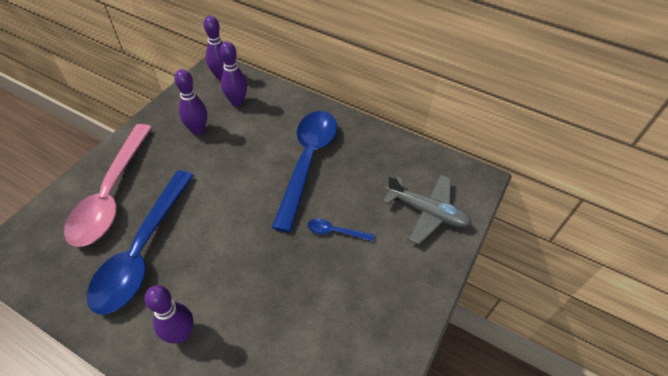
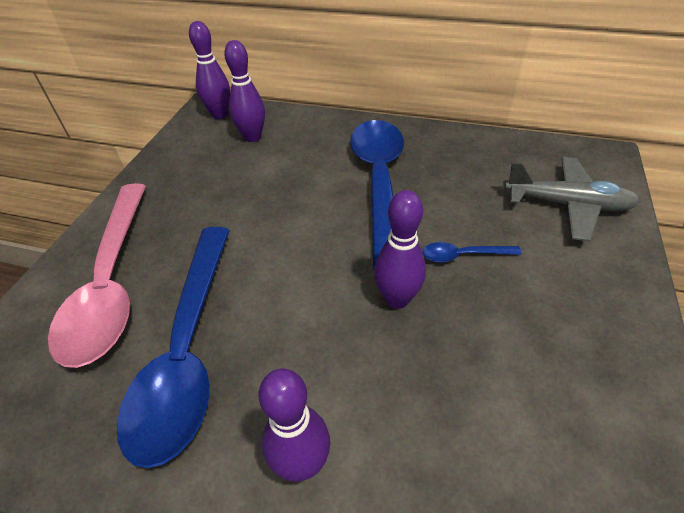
camera: 10 degrees left, 5 degrees down
(198, 130) = (212, 178): purple bowling pin -> purple bowling pin (397, 299)

